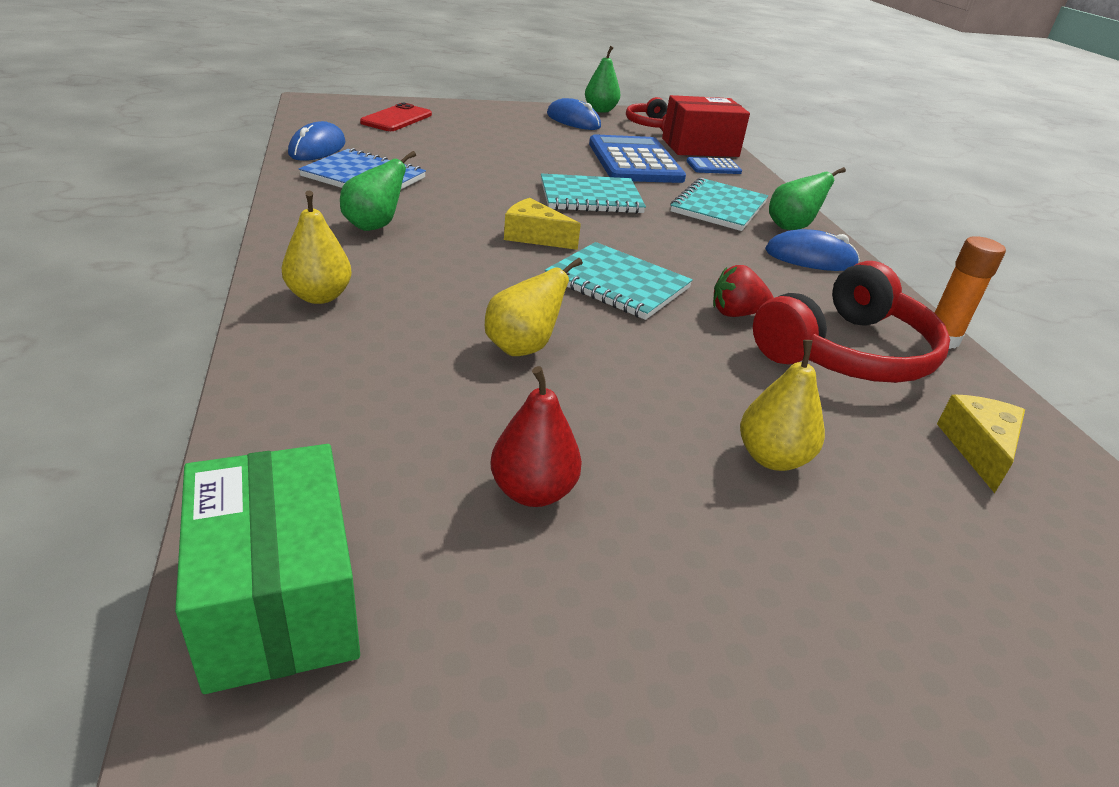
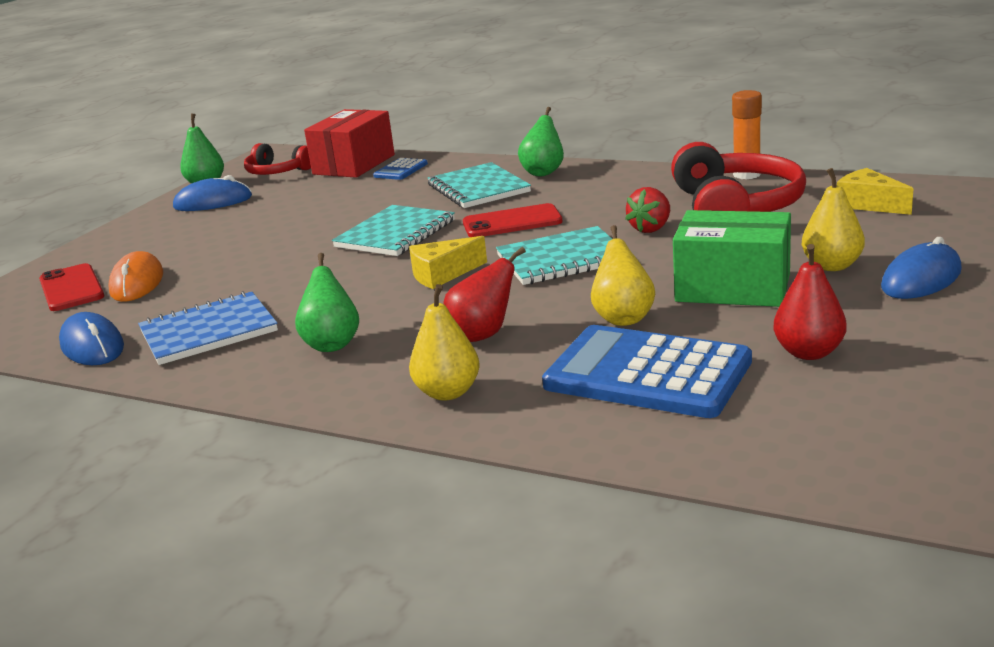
camera: 45 degrees left, 10 degrees down
(278, 599) = (860, 464): green box -> green box (733, 288)
(421, 134) = (137, 283): none -> orange mouse
(435, 284) = (482, 335): none -> red pear
(634, 161) = (346, 198): blue calculator -> blue calculator (647, 373)
(669, 240) = (512, 222): none -> red phone
(810, 258) = (598, 180): blue mouse -> blue mouse (921, 279)

